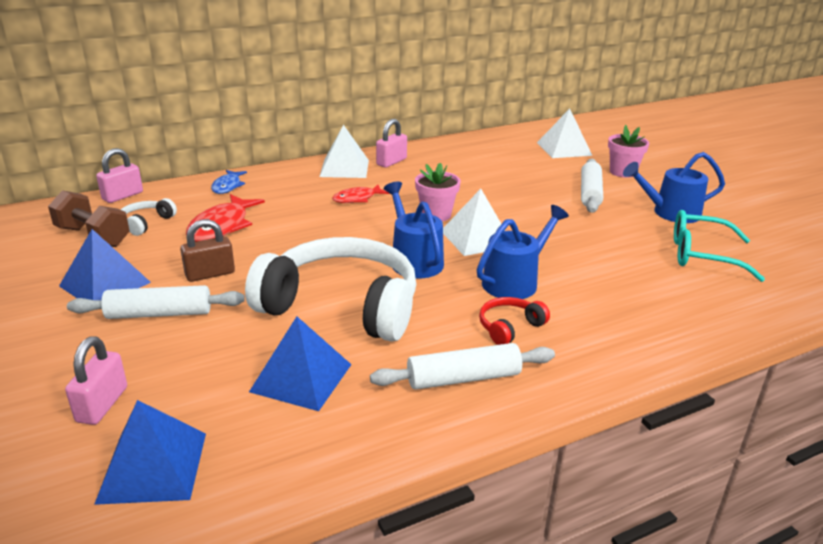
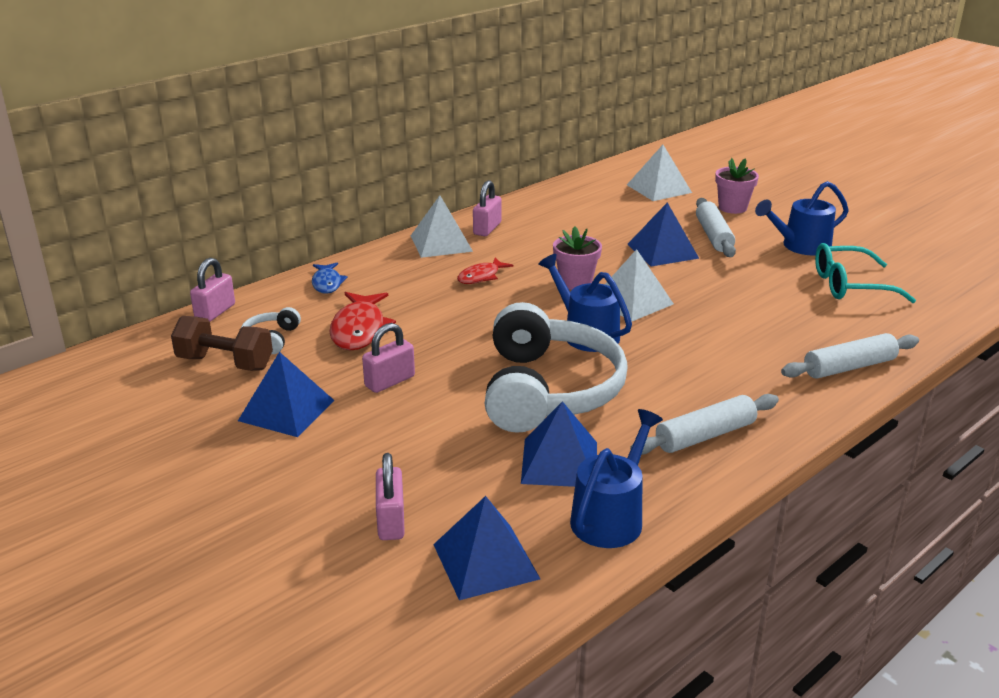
camera: 15 degrees left, 0 degrees up
(159, 314) = (372, 429): white rolling pin -> white rolling pin (849, 367)
(210, 274) = (390, 381): brown padlock -> pink padlock
(342, 306) = (548, 390): white headphones -> white headphones turned 90 degrees clockwise
(509, 327) = (717, 383): red headphones -> none
(515, 281) = (696, 339): blue watering can -> blue watering can (611, 516)
(534, 199) = (662, 251): none -> blue pyramid

